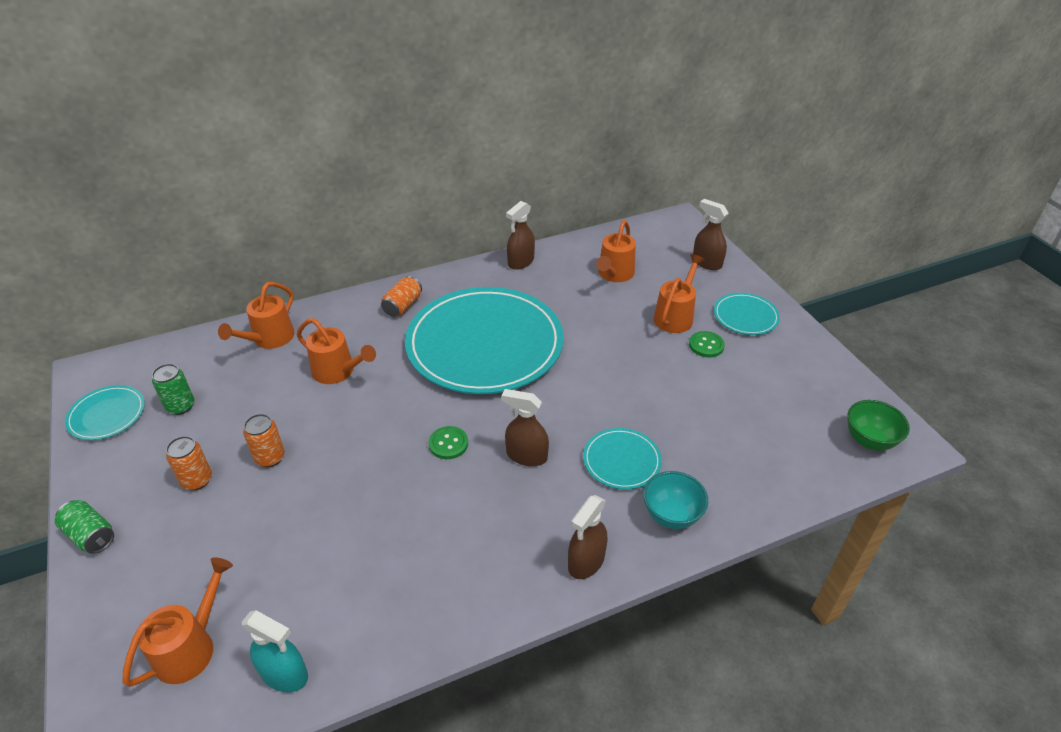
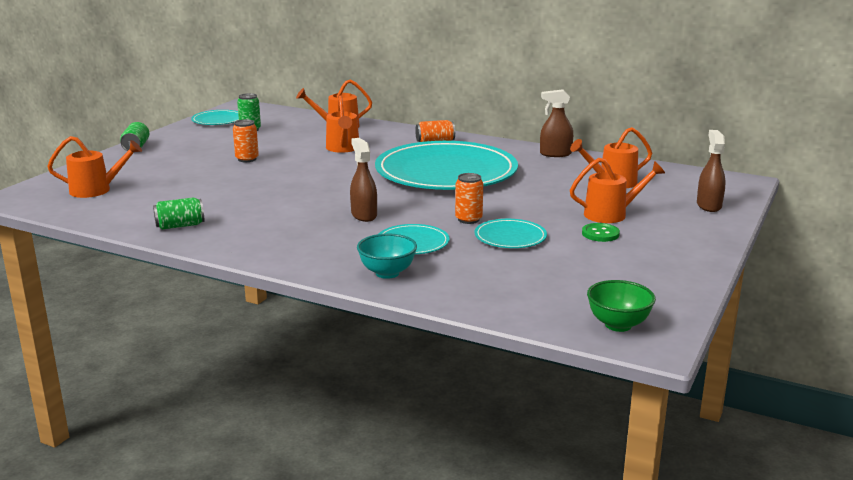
camera: 50 degrees right, 20 degrees down
(197, 480) = (204, 151): orange can -> orange can (468, 219)
(284, 674) = (105, 214): turquoise spray bottle -> none
(400, 616) = (180, 226): none -> green can
(448, 444) = (335, 193): green button -> none
(586, 562) = (299, 259): brown spray bottle -> none
(745, 316) = (672, 237): turquoise plate -> turquoise plate (510, 237)

